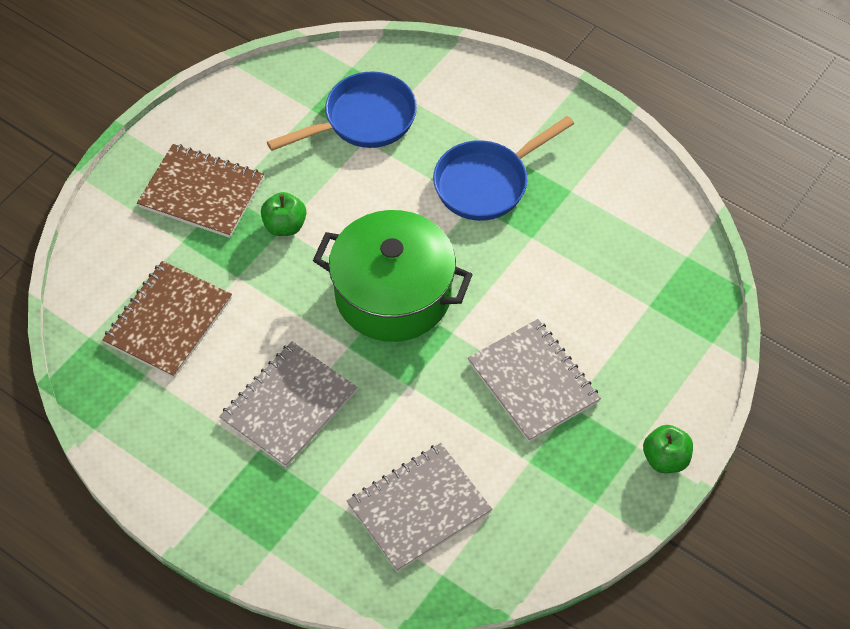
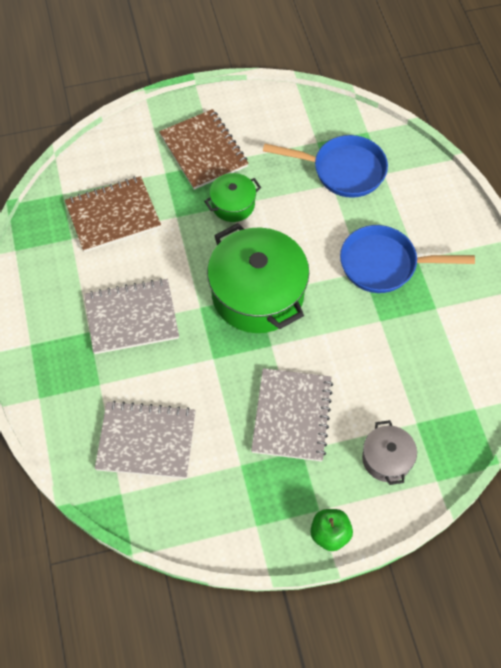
camera: 40 degrees right, 5 degrees up
(285, 226) = (233, 204): green apple -> green pot
(653, 356) = (386, 459): none -> grey pot

